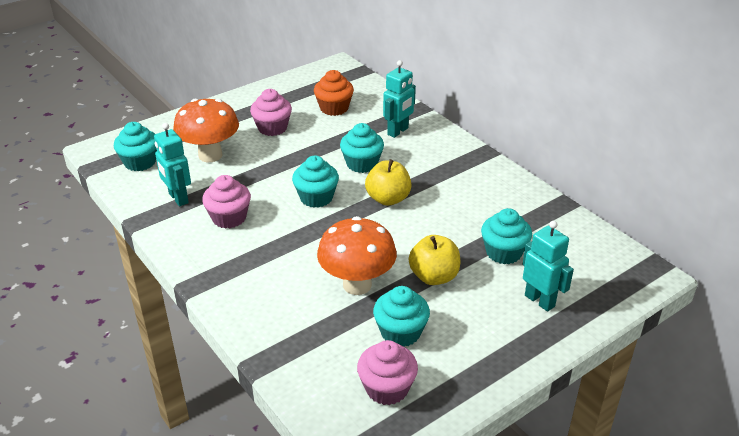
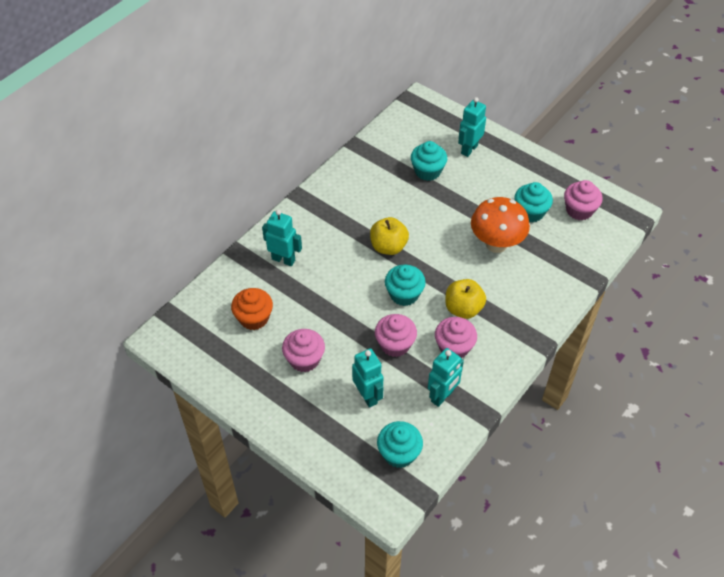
camera: 105 degrees left, 15 degrees up
(210, 155) = (367, 396): orange mushroom -> turquoise robot
(257, 180) = (395, 344): none -> pink cupcake
(362, 164) = (344, 274): turquoise cupcake -> none
(434, 276) = (469, 204): yellow apple -> yellow apple (463, 309)

